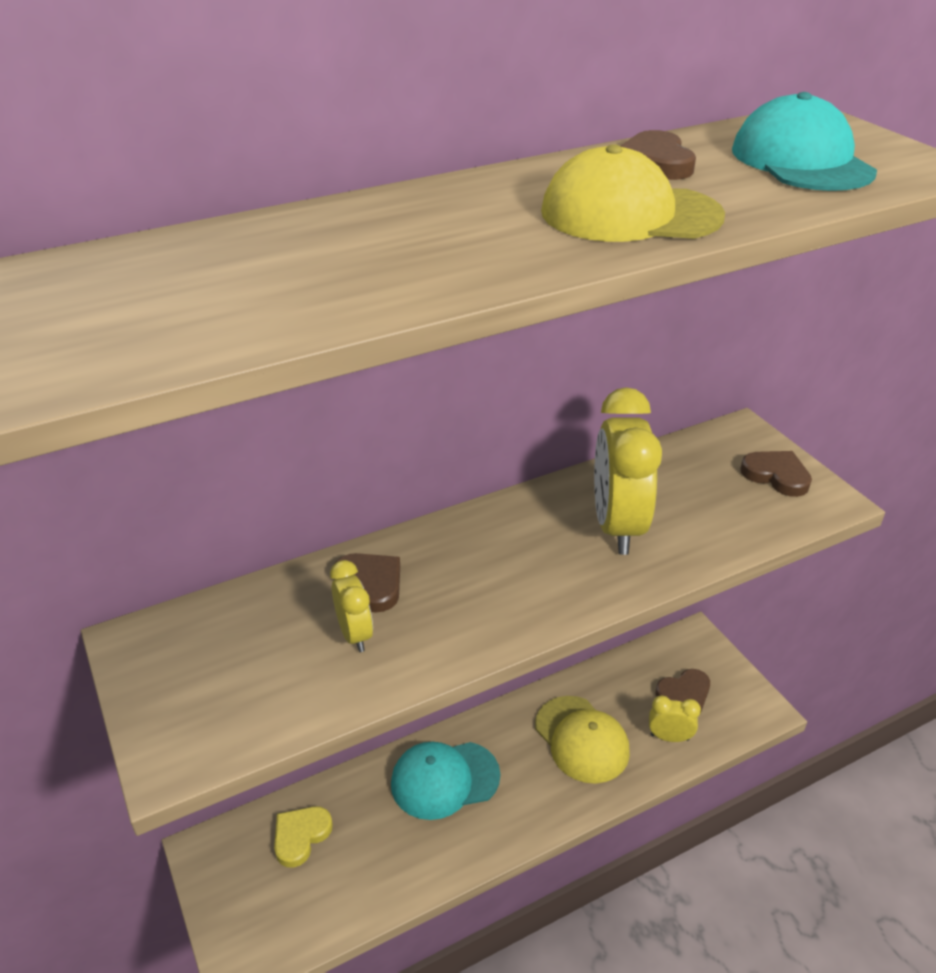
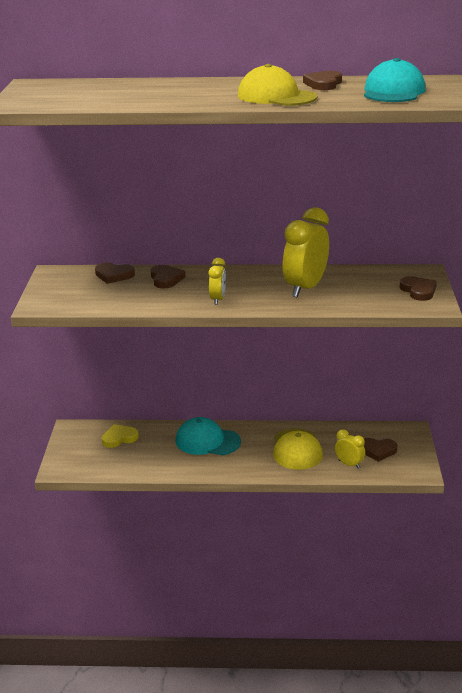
camera: 30 degrees right, 10 degrees down
(264, 607) = (114, 275): none -> brown heart
(355, 634) = (142, 291): yellow clock -> yellow clock (218, 299)

